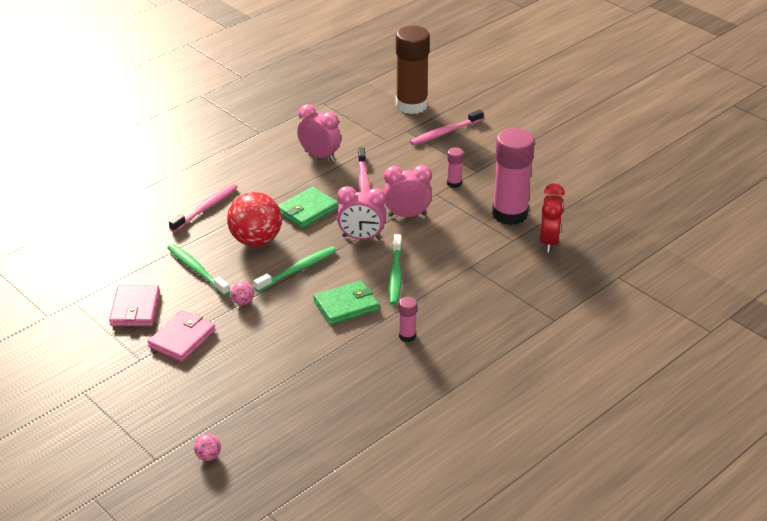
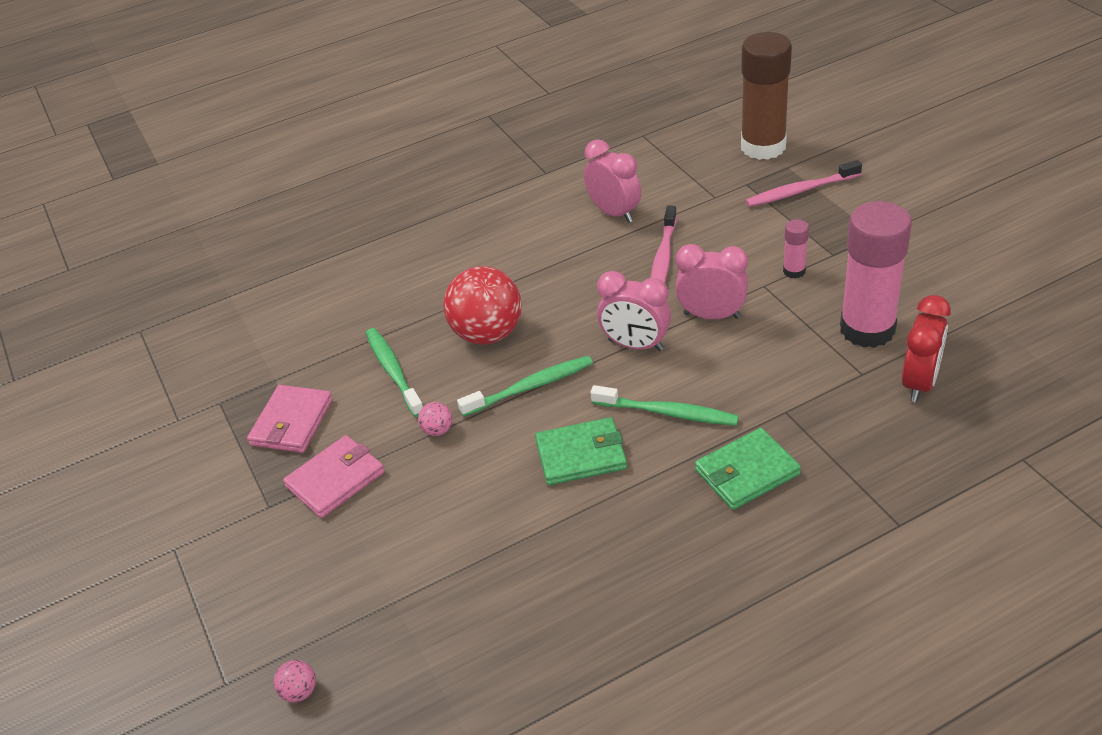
camera: 20 degrees right, 5 degrees up
(206, 208) = (438, 278): pink toothbrush -> none
(307, 210) = (573, 294): green wallet -> green wallet (746, 472)
(395, 275) = (667, 413): green toothbrush -> green toothbrush turned 90 degrees counterclockwise
(407, 336) = (657, 521): pink glue stick -> none

